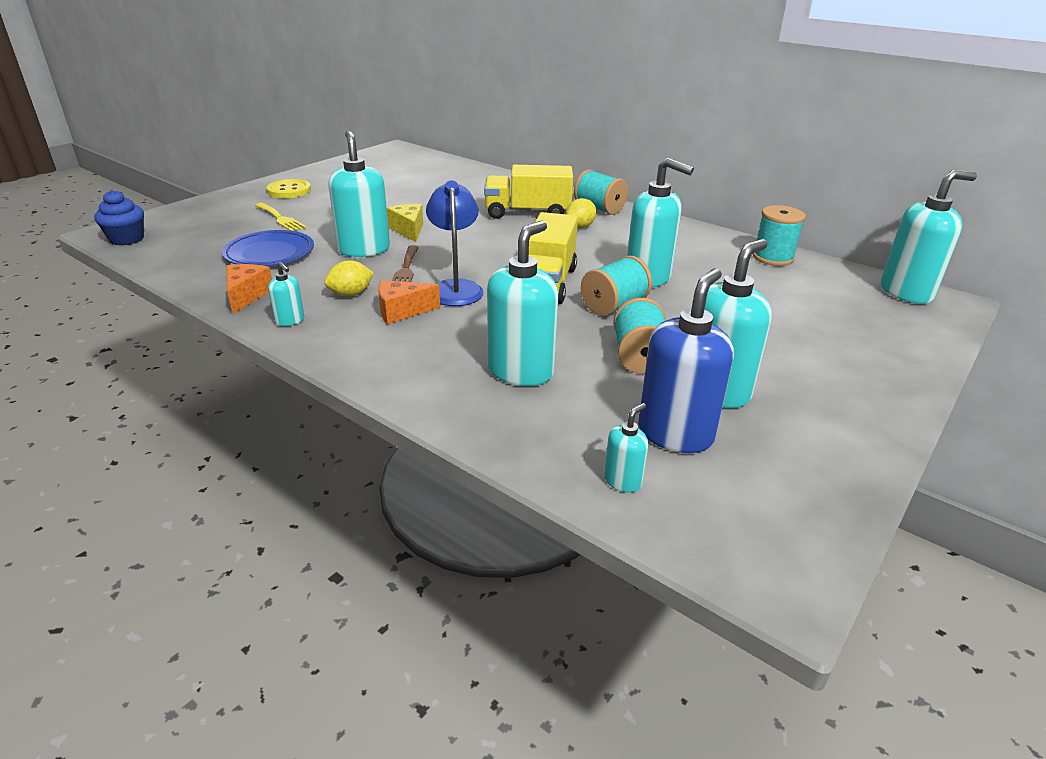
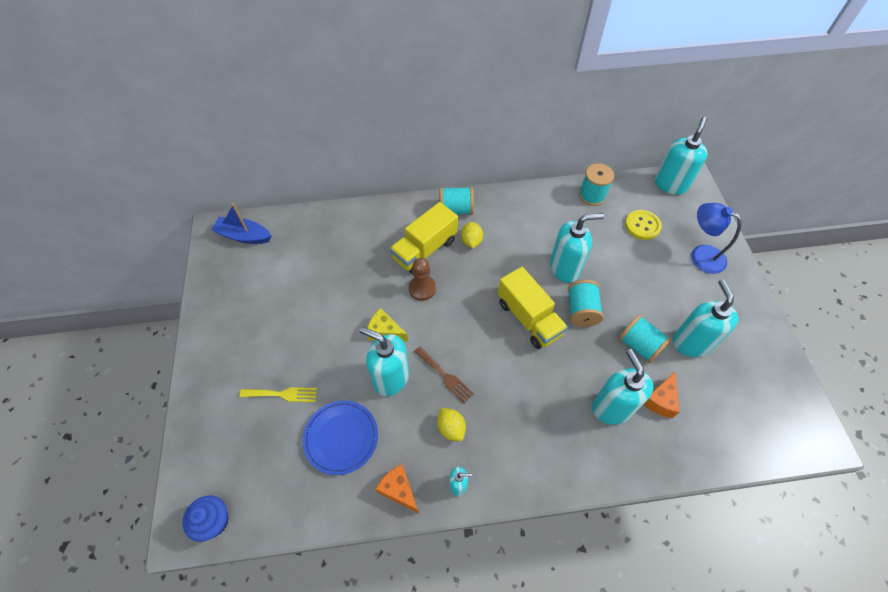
camera: 45 degrees left, 25 degrees up
(289, 190) = (229, 355): yellow button -> yellow button (642, 225)
(351, 294) = (451, 428): yellow lemon -> yellow lemon turned 45 degrees counterclockwise
(402, 311) = (499, 416): orange cheese -> orange cheese (660, 400)
(407, 157) = (244, 236): none -> blue boat
(455, 288) = (493, 367): blue lamp -> blue lamp (701, 255)
(483, 227) = (422, 288): none -> brown pawn
(623, 481) = (729, 440): turquoise soap dispenser -> none
(675, 433) = (710, 389): blue soap dispenser -> none

